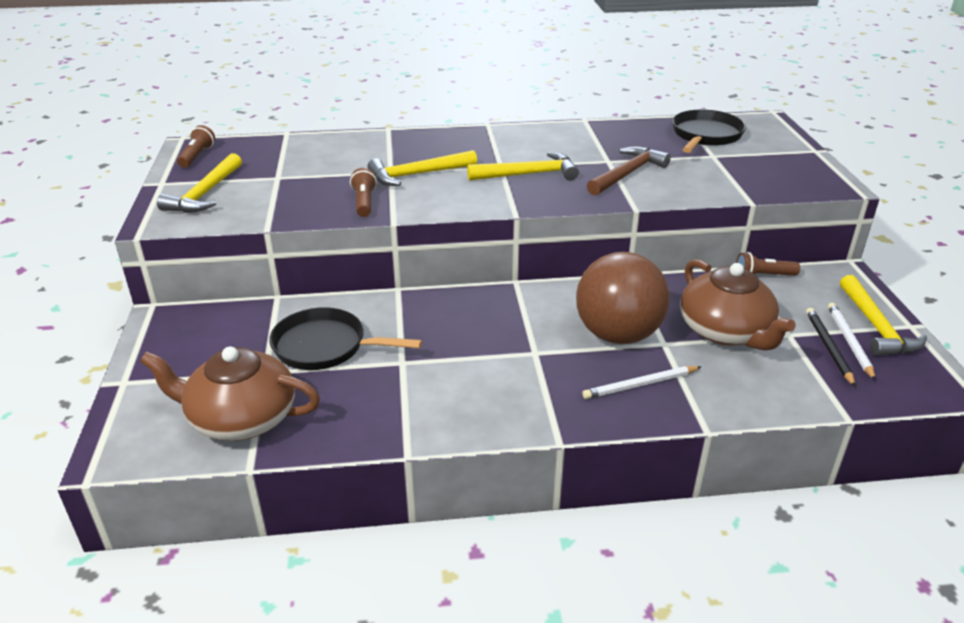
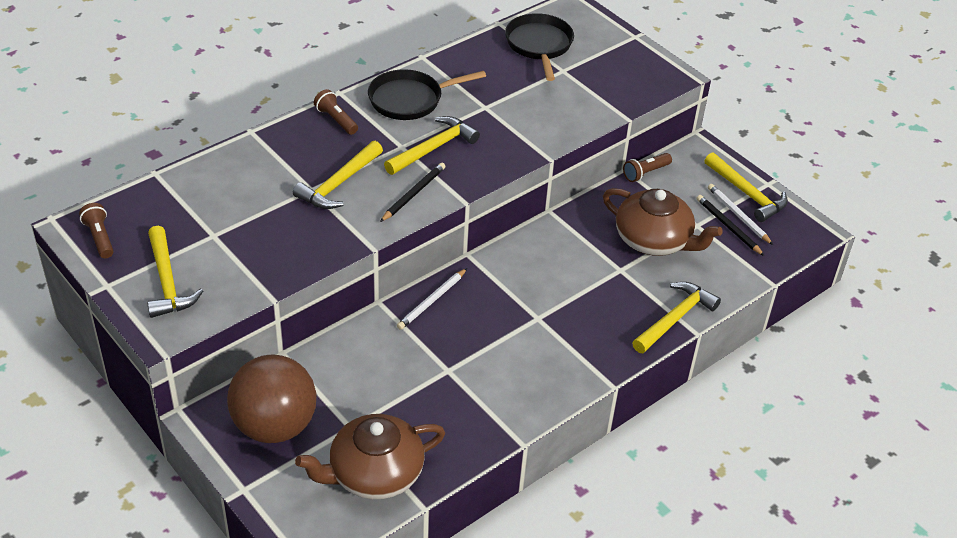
camera: 35 degrees left, 10 degrees up
(325, 346) = (374, 383): black pan -> black pan (410, 99)
(364, 202) = (325, 235): brown flashlight -> brown flashlight (336, 120)
(474, 197) = (413, 194): none -> black pencil
(617, 334) = (583, 275): brown ball -> brown ball (275, 426)
(627, 174) = (512, 118): brown hammer -> none
(640, 385) = (630, 314): white pencil -> white pencil (432, 301)
(692, 408) = (675, 318): none -> yellow hammer

